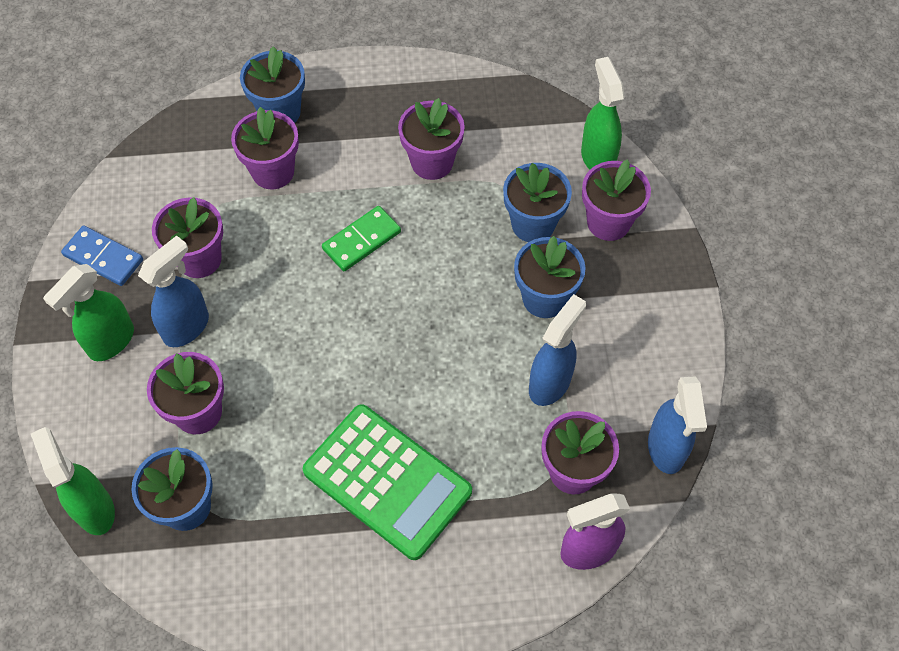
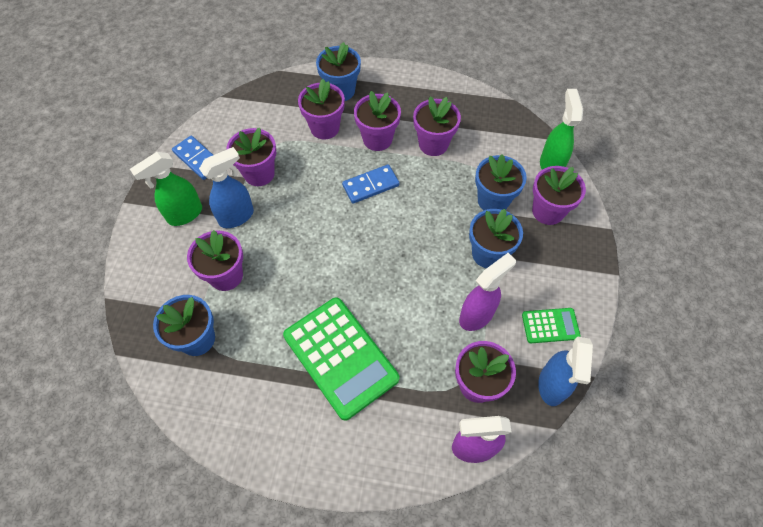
camera: 15 degrees right, 0 degrees up
(94, 509) = (136, 324): green spray bottle -> none
(352, 172) = (377, 139): none -> purple flower pot
(361, 240) = (370, 185): green domino -> blue domino
(550, 383) = (477, 315): blue spray bottle -> purple spray bottle
(646, 373) = (550, 326): none -> green calculator

